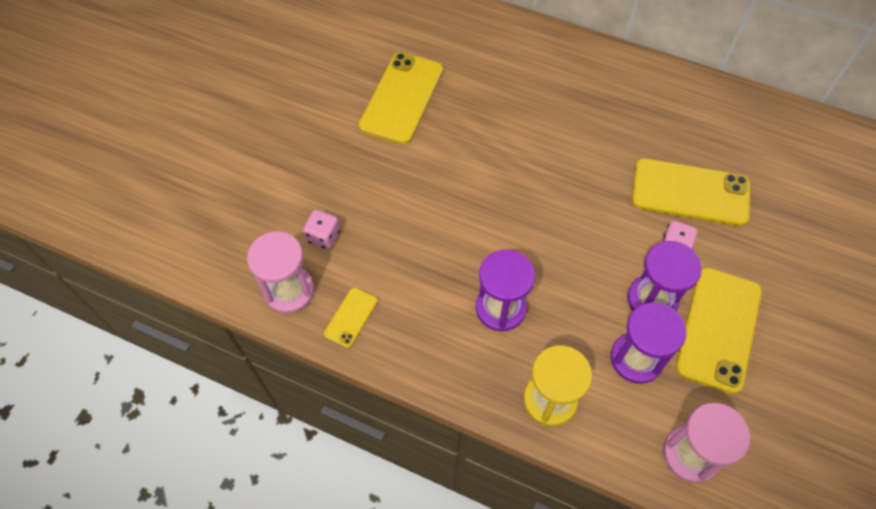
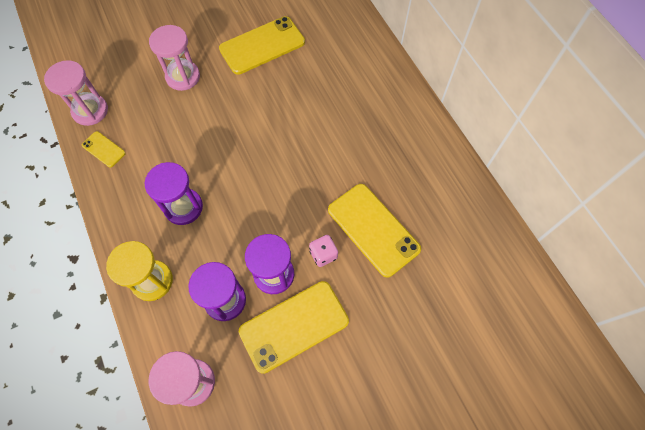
camera: 40 degrees right, 5 degrees up
(323, 236) = (137, 94): pink dice -> none
(351, 317) = (103, 149): yellow phone -> yellow phone turned 60 degrees clockwise
(353, 184) = (183, 77): none -> pink hourglass

